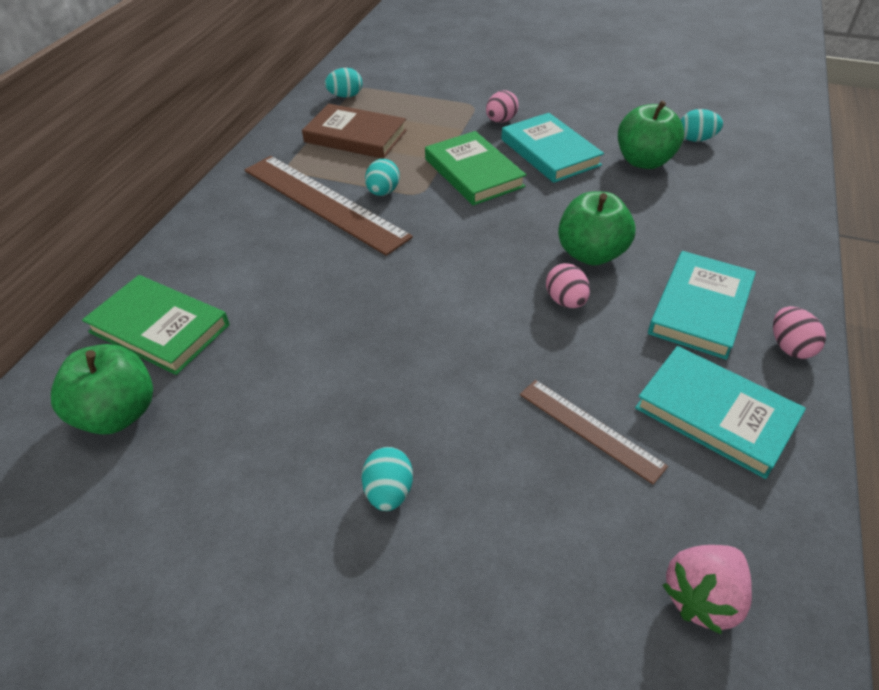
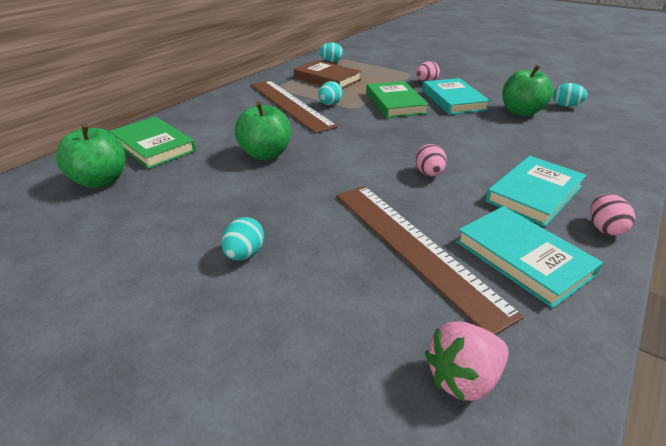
camera: 15 degrees right, 10 degrees down
(590, 429) = (414, 247): brown ruler -> brown ruler, size x1.85
(591, 254) = (460, 152): green apple -> green apple (265, 154)

